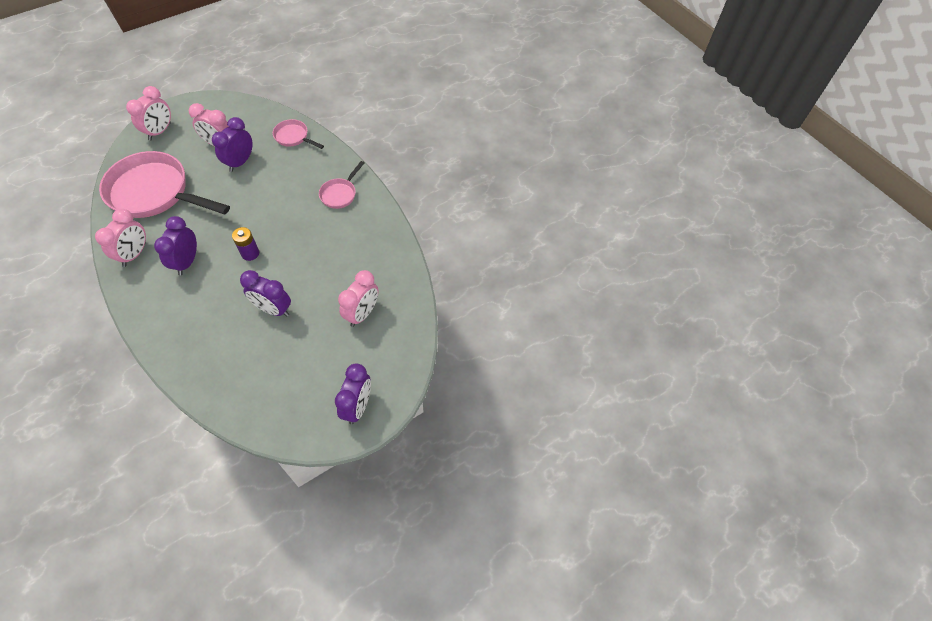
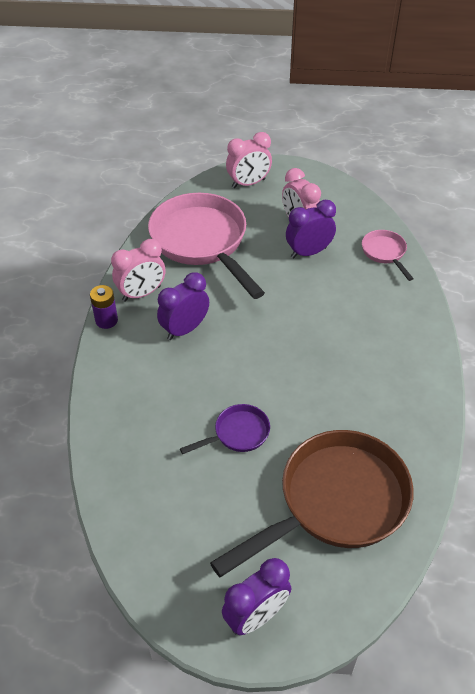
camera: 40 degrees right, 10 degrees down
(250, 253) = (254, 356): purple battery -> purple battery (106, 320)
(273, 309) = (237, 433): purple clock -> purple pan
(340, 194) = (398, 343): pink pan -> none
(362, 313) = (335, 502): pink clock -> brown pan

